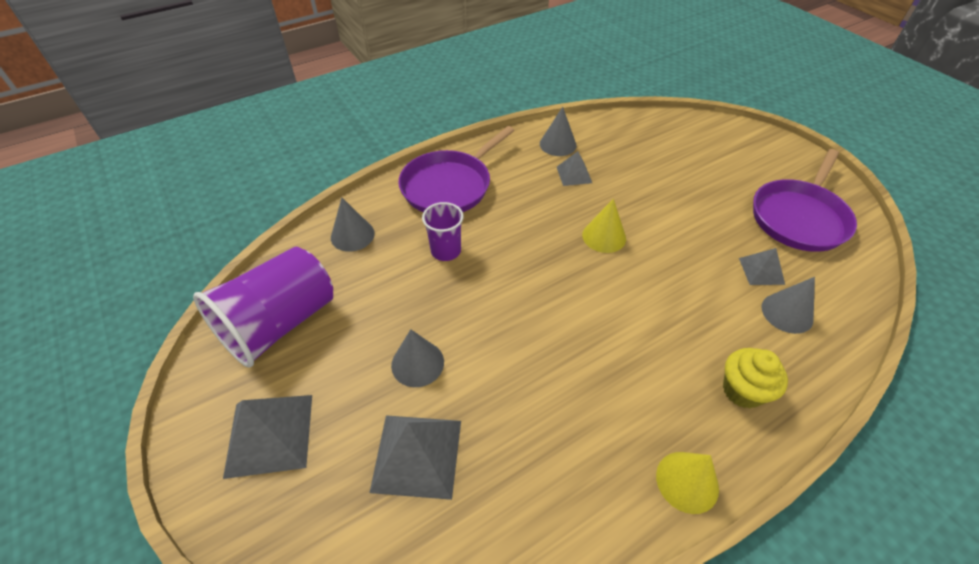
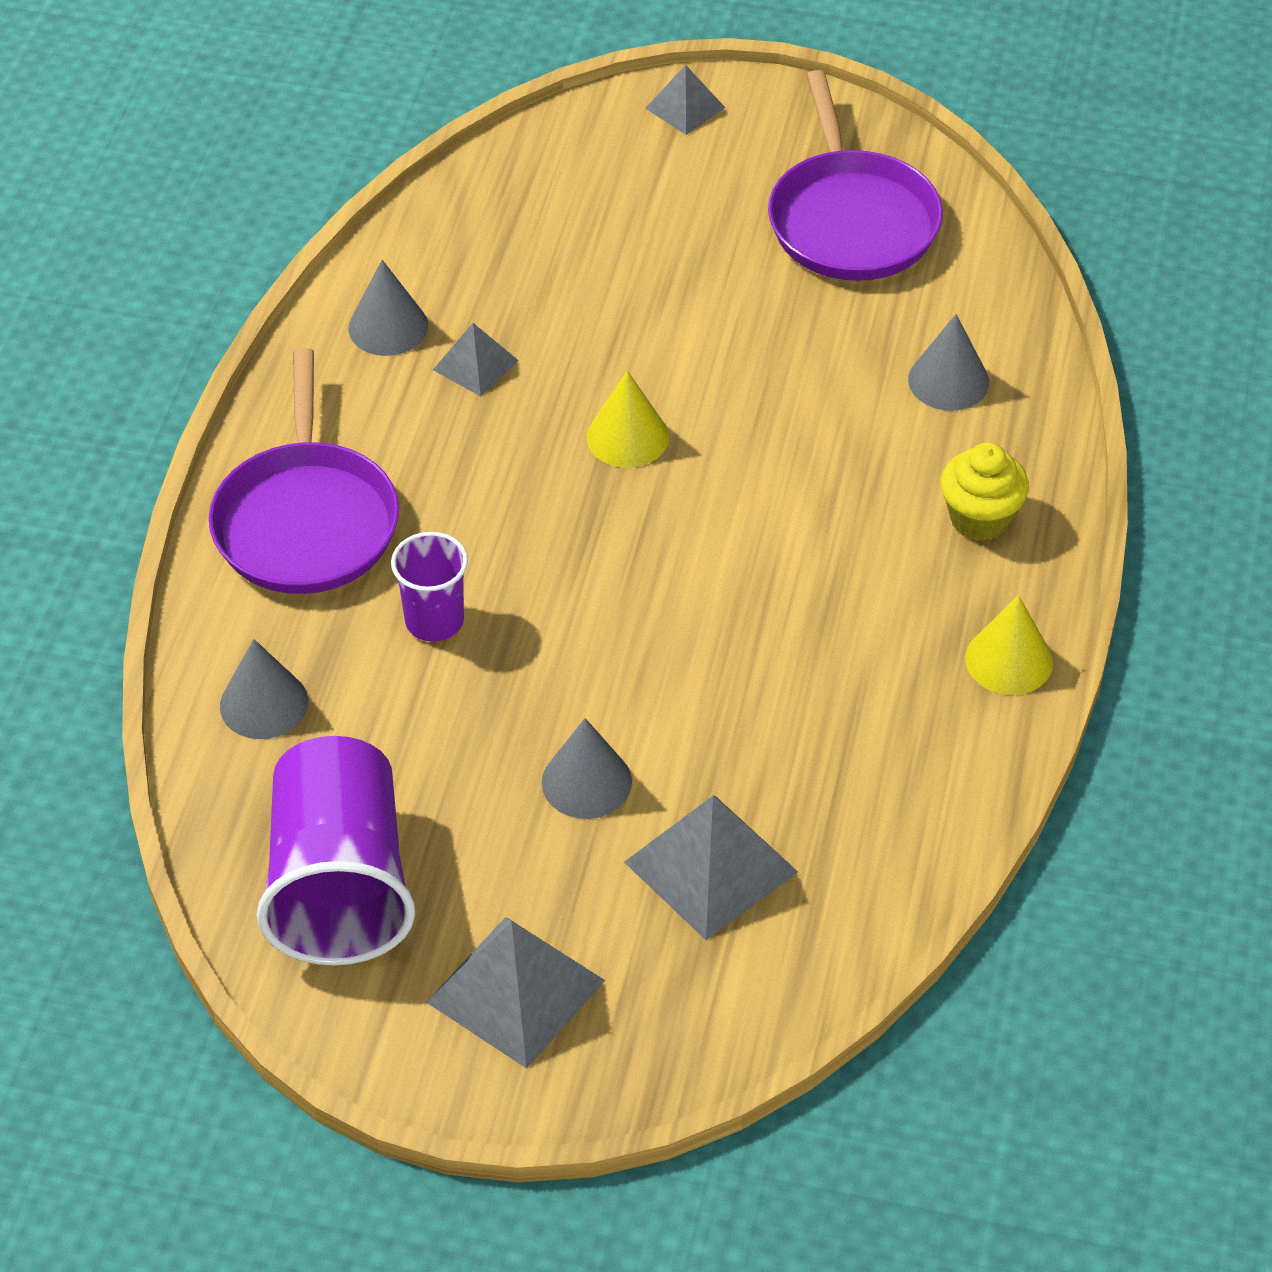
camera: 45 degrees left, 0 degrees up
(761, 271) = (872, 342): grey pyramid -> grey pyramid (685, 108)

